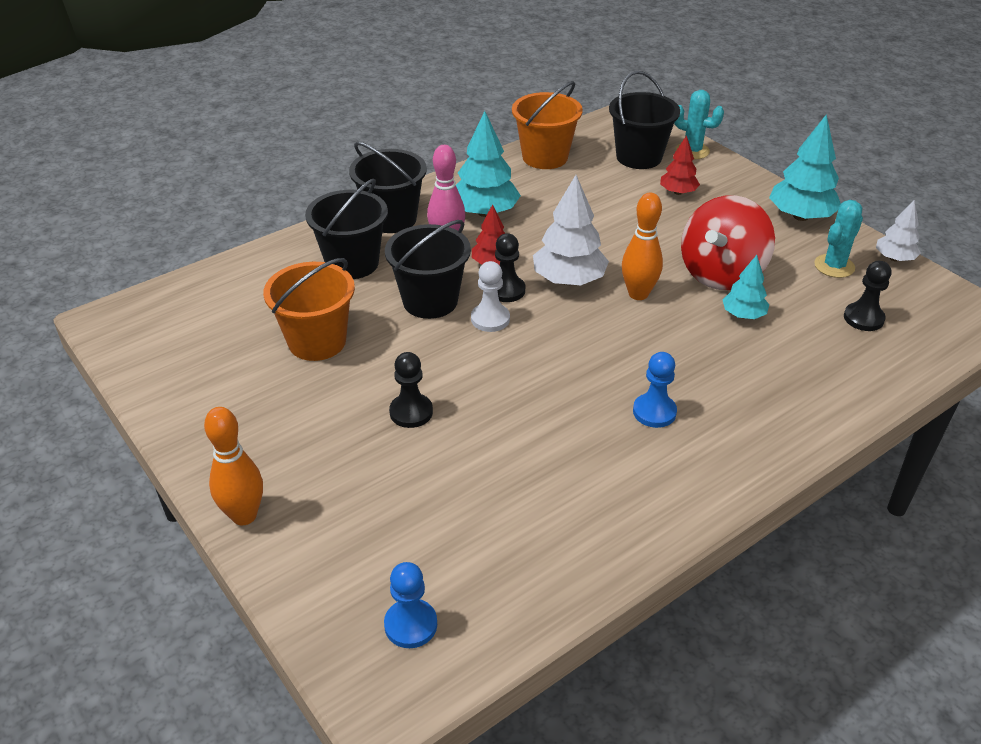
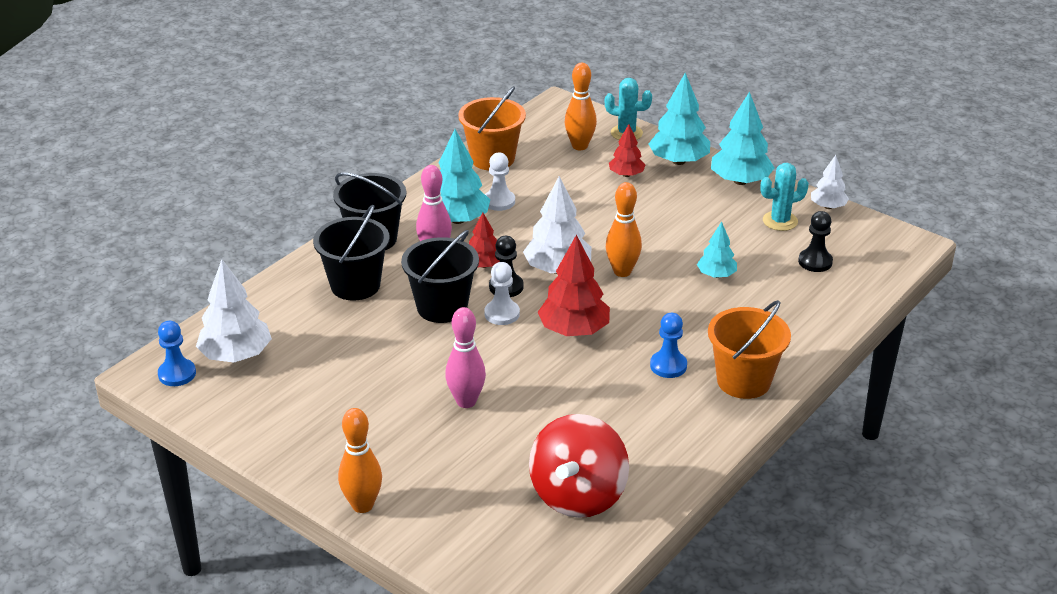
camera: 15 degrees left, 5 degrees down
(199, 317) = (236, 355): none -> white tree
(317, 341) = (356, 358): orange bucket -> orange bucket (743, 381)
(410, 625) = (535, 554): blue pawn -> blue pawn (177, 374)
(411, 412) = (466, 401): black pawn -> pink bowling pin
(534, 200) = (499, 201): none -> white pawn
(561, 351) = (574, 330): none -> red tree
(639, 157) = (580, 146): black bucket -> orange bowling pin
(721, 274) = (687, 243): red spinning top -> red spinning top (578, 495)
(739, 186) = (678, 161): none -> turquoise tree
(834, 266) = (780, 221): turquoise cactus -> turquoise cactus turned 45 degrees clockwise

